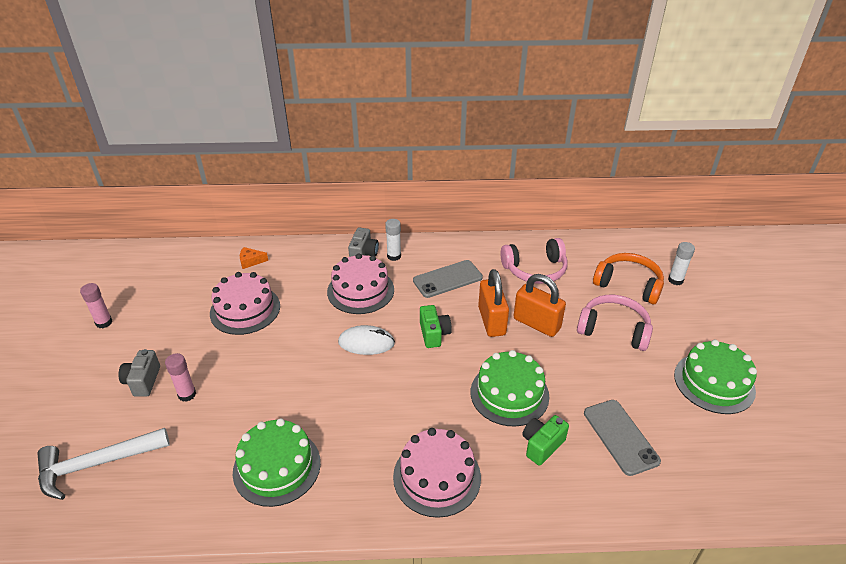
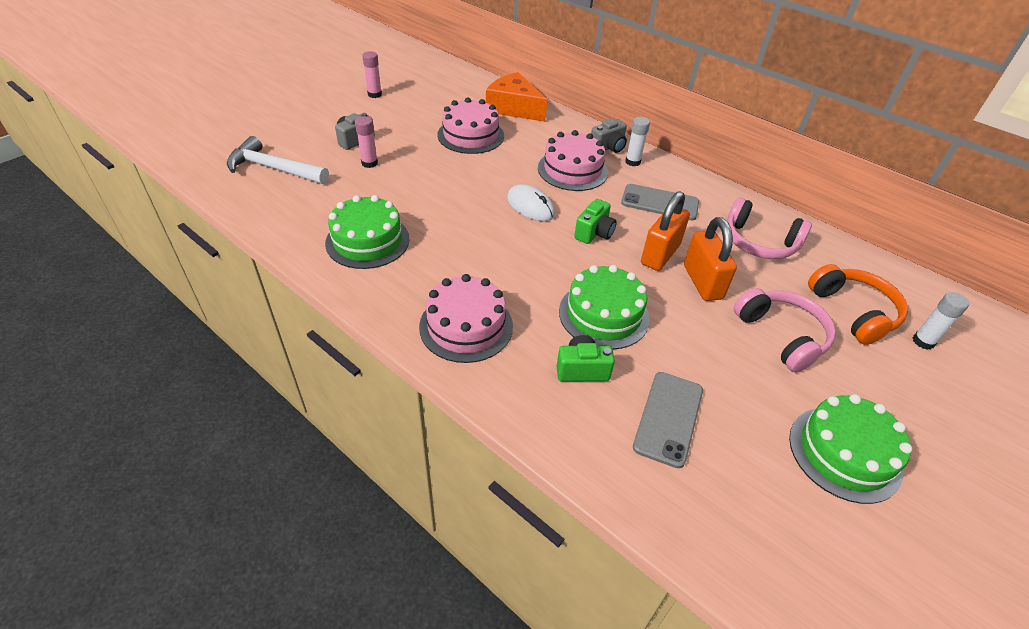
camera: 40 degrees right, 5 degrees up
(251, 261) = (514, 108): orange cheese -> orange cheese, size x2.32

